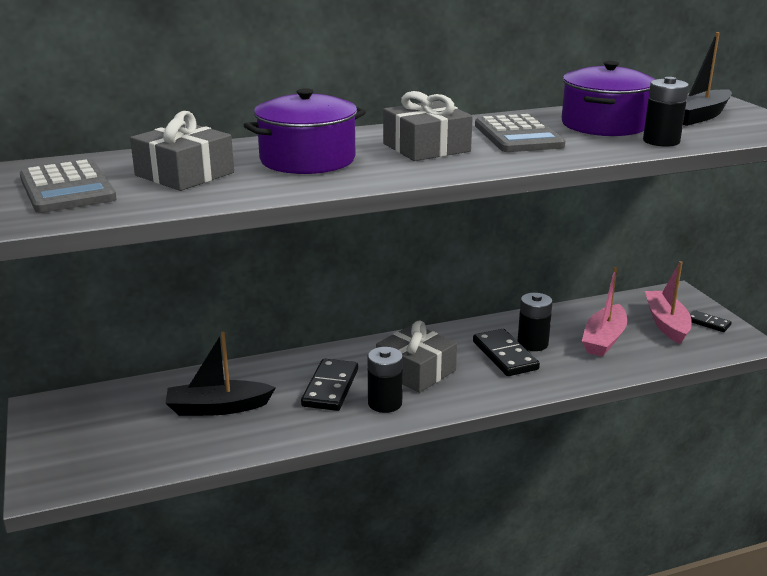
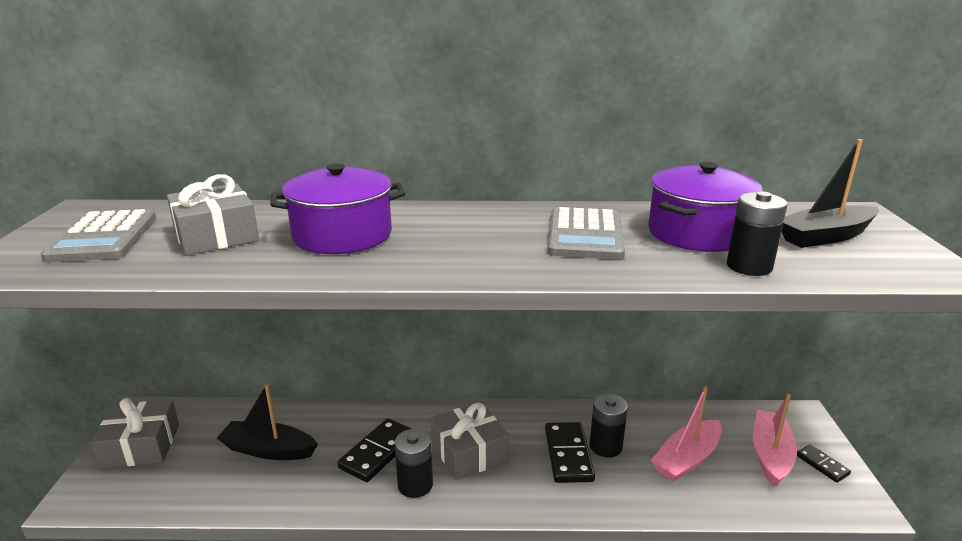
camera: 20 degrees right, 0 degrees up
(426, 147) = (473, 237): grey gift -> grey gift (141, 445)

